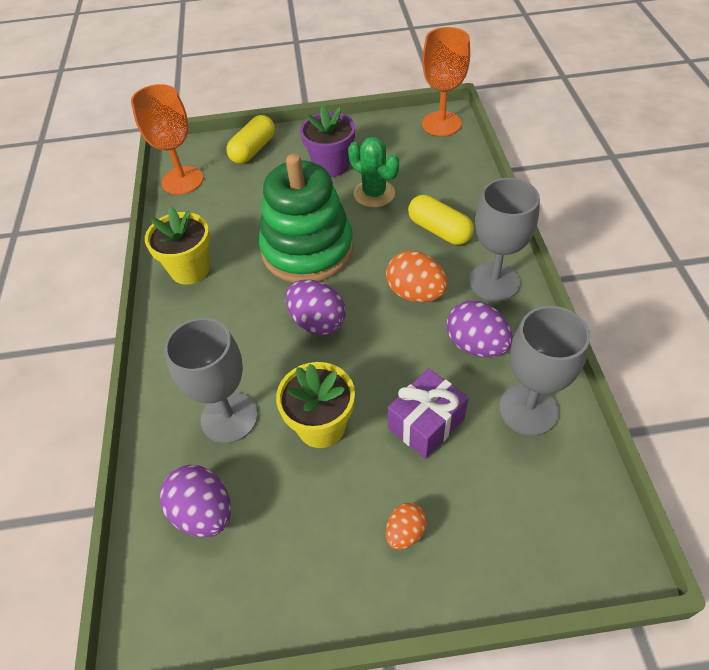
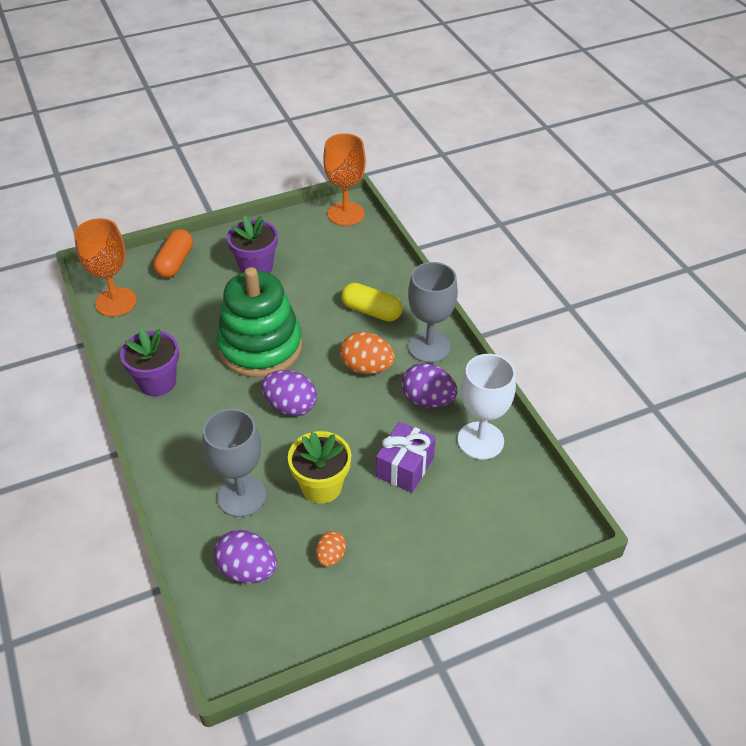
camera: 20 degrees left, 5 degrees down
(190, 269) = (157, 382): yellow flower pot -> purple flower pot
(253, 150) = (175, 262): yellow capsule -> orange capsule
(374, 194) = (304, 287): green cactus -> none
(405, 532) = (411, 547): orange egg -> orange egg (331, 556)
(528, 409) = (480, 440): grey goblet -> white goblet

